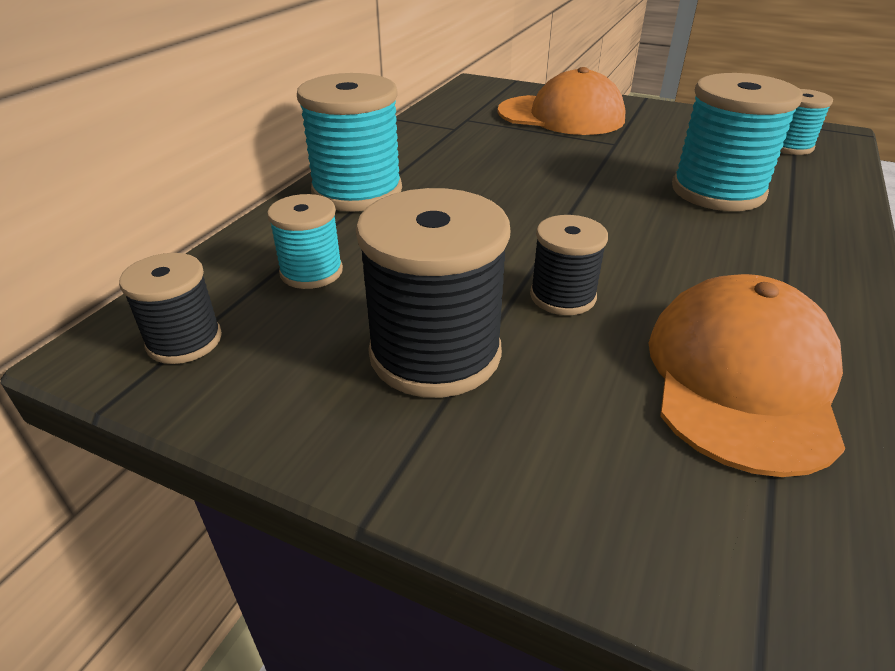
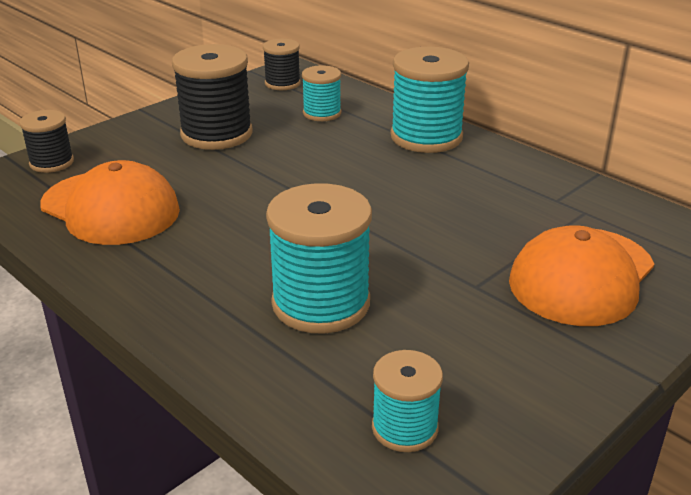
camera: 110 degrees right, 5 degrees down
(562, 296) = (230, 178): black spool -> black spool (52, 163)

